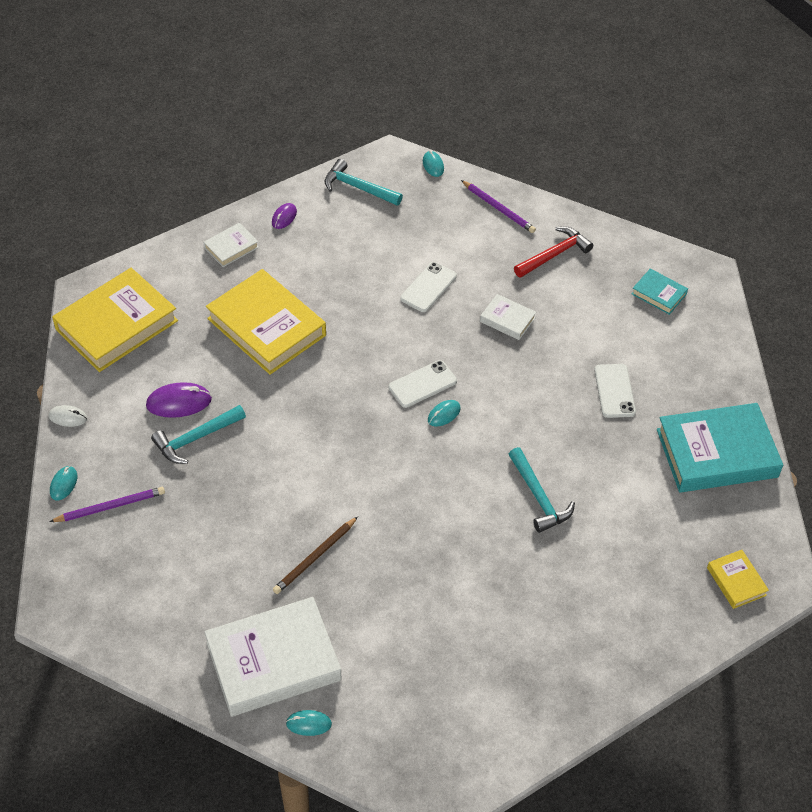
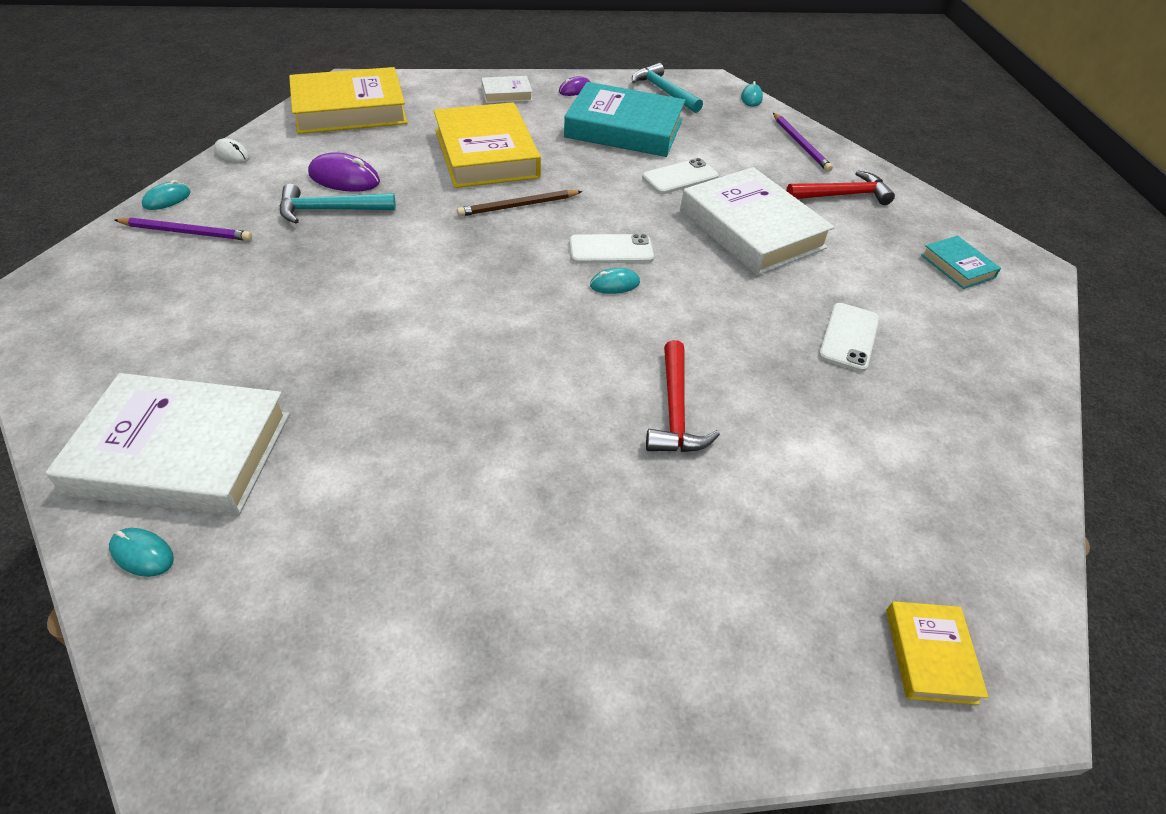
camera: 25 degrees right, 5 degrees down
(315, 557) = (344, 362): brown pencil -> brown pencil (518, 206)
(507, 320) = (751, 229): white book -> white book, size x2.14
(538, 497) = (675, 410): turquoise hammer -> red hammer
(716, 453) = (968, 459): turquoise book -> turquoise book (624, 128)

